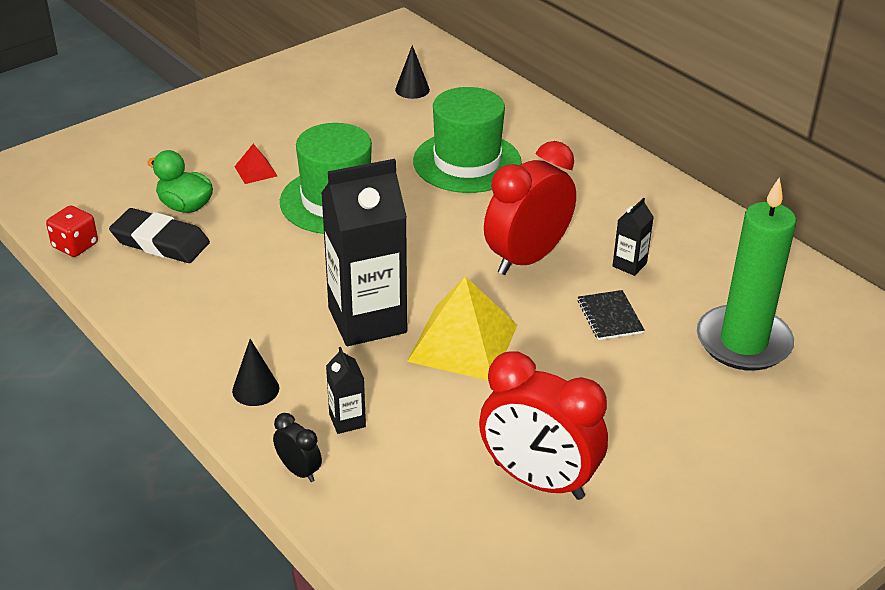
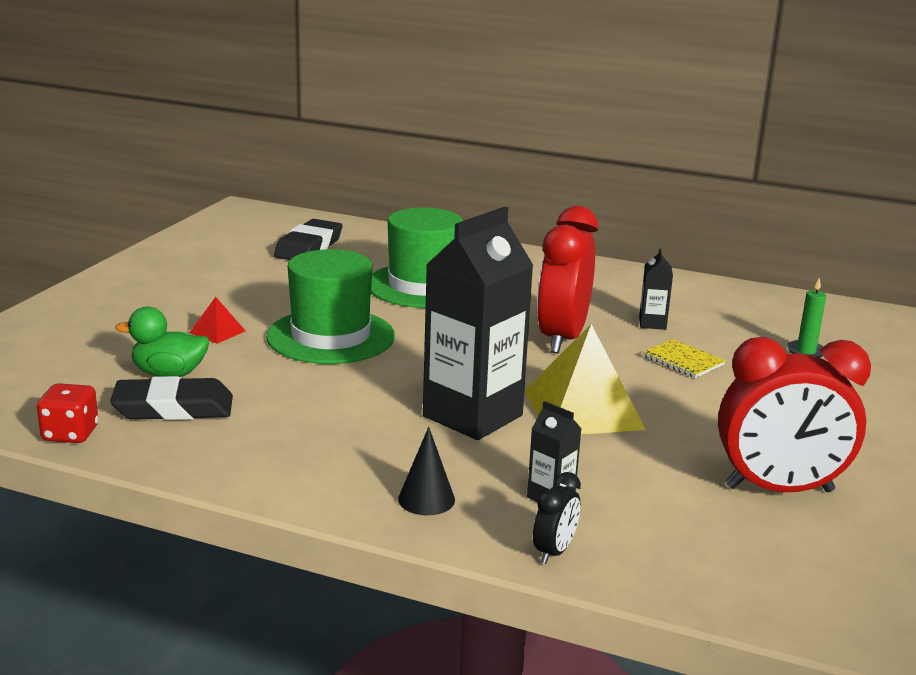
camera: 30 degrees left, 15 degrees down
(299, 471) = (554, 552): black clock -> black clock turned 105 degrees clockwise
(412, 89) = (308, 247): black cone -> black eraser
(610, 317) = (683, 360): black notebook -> yellow notebook
(743, 342) = (806, 351): green candle -> green candle, size x0.41

